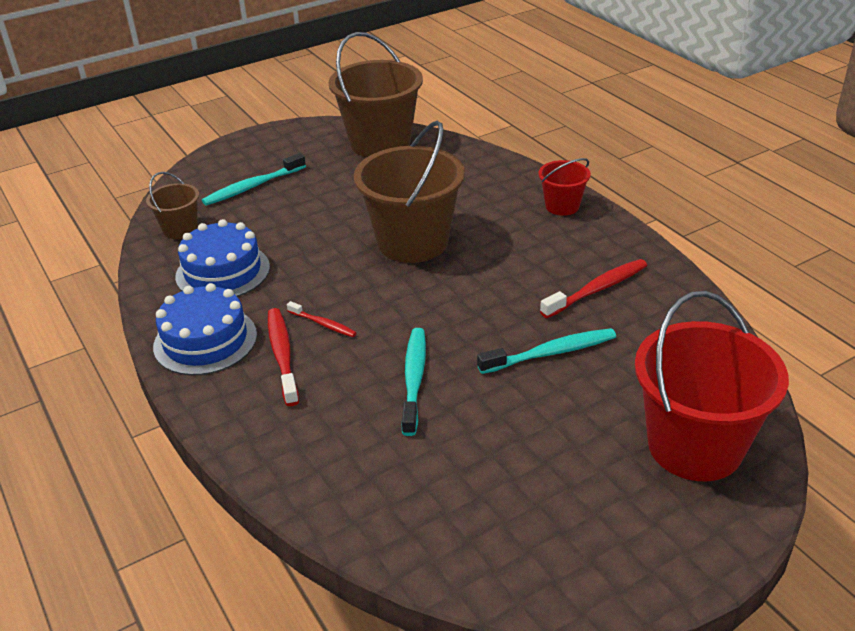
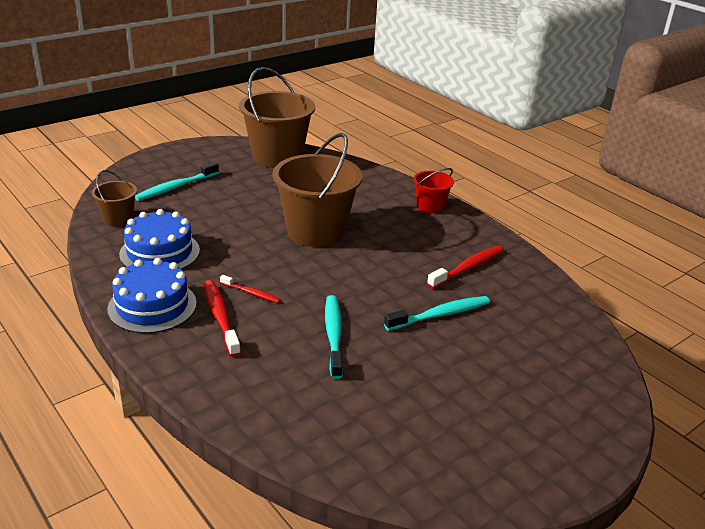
camera: 10 degrees left, 5 degrees down
(695, 446) = (564, 383): red bucket -> none

